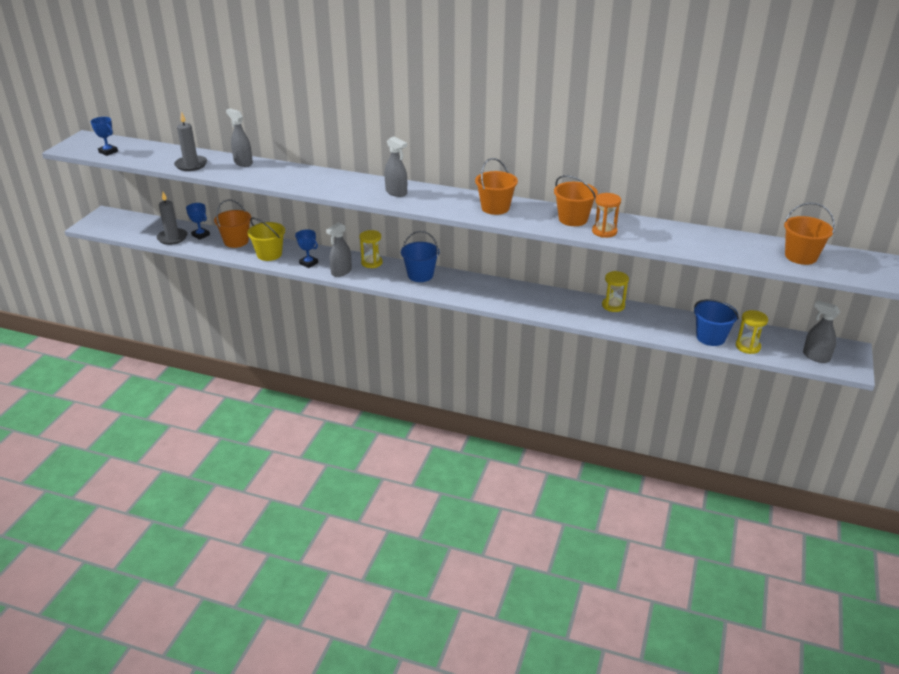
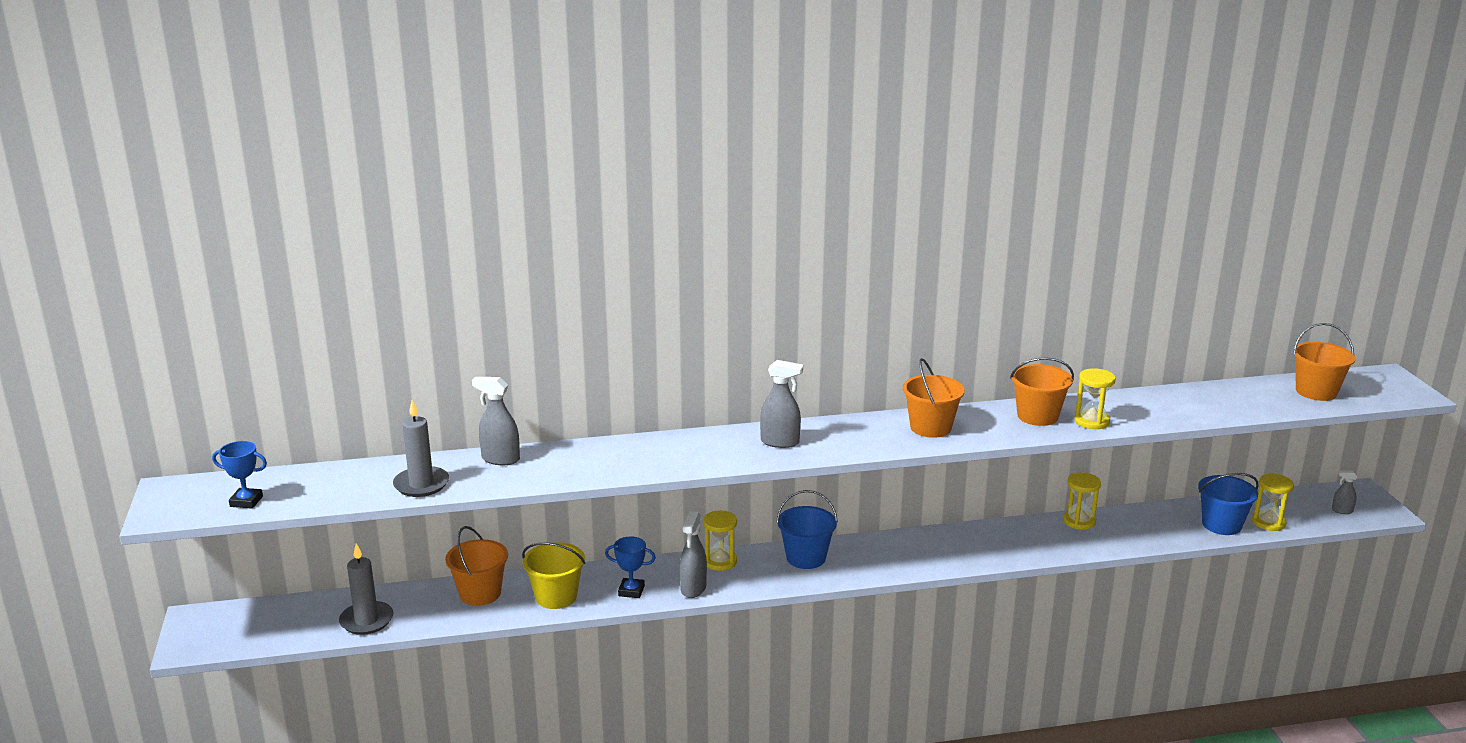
camera: 30 degrees left, 10 degrees down
(200, 235) = (410, 601): blue trophy -> none
(604, 231) = (1091, 421): orange hourglass -> yellow hourglass
(816, 356) = (1342, 511): grey spray bottle -> grey spray bottle, size x0.58

